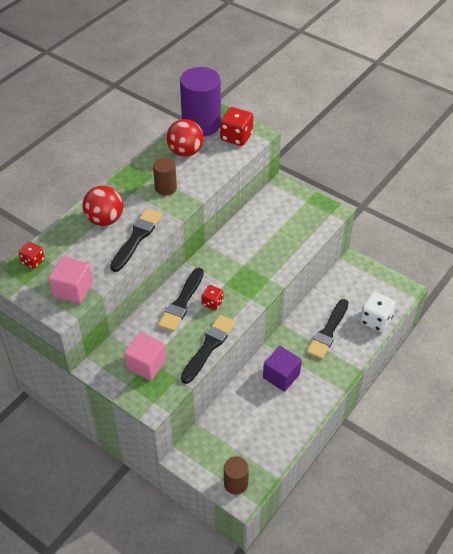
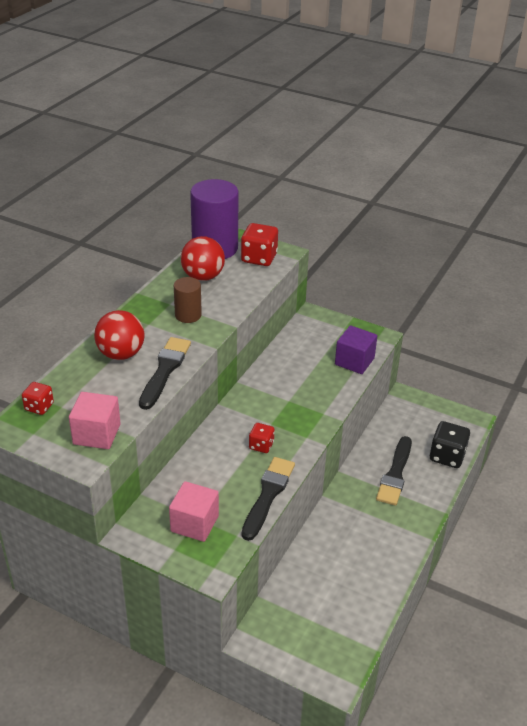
camera: 10 degrees left, 10 degrees down
(182, 302) = (223, 448): black brush -> none
(236, 483) = (325, 663): brown cylinder -> none
(281, 376) = (352, 530): purple cube -> purple cube (354, 361)
(375, 320) = (447, 456): white dice -> black dice

